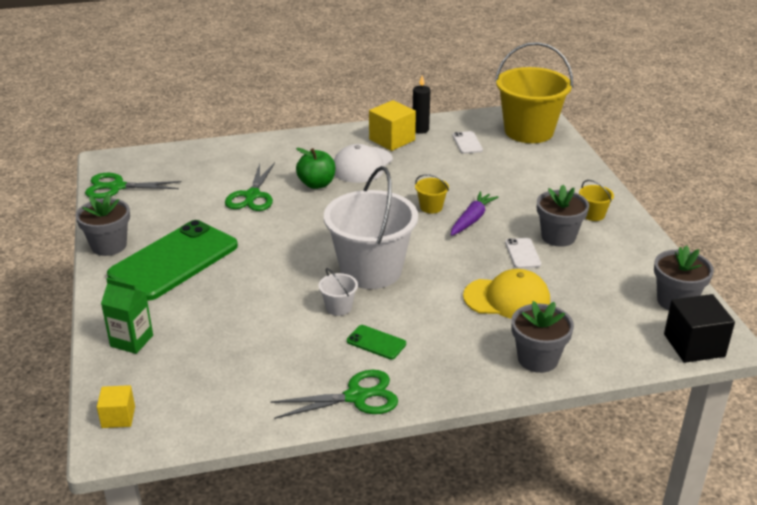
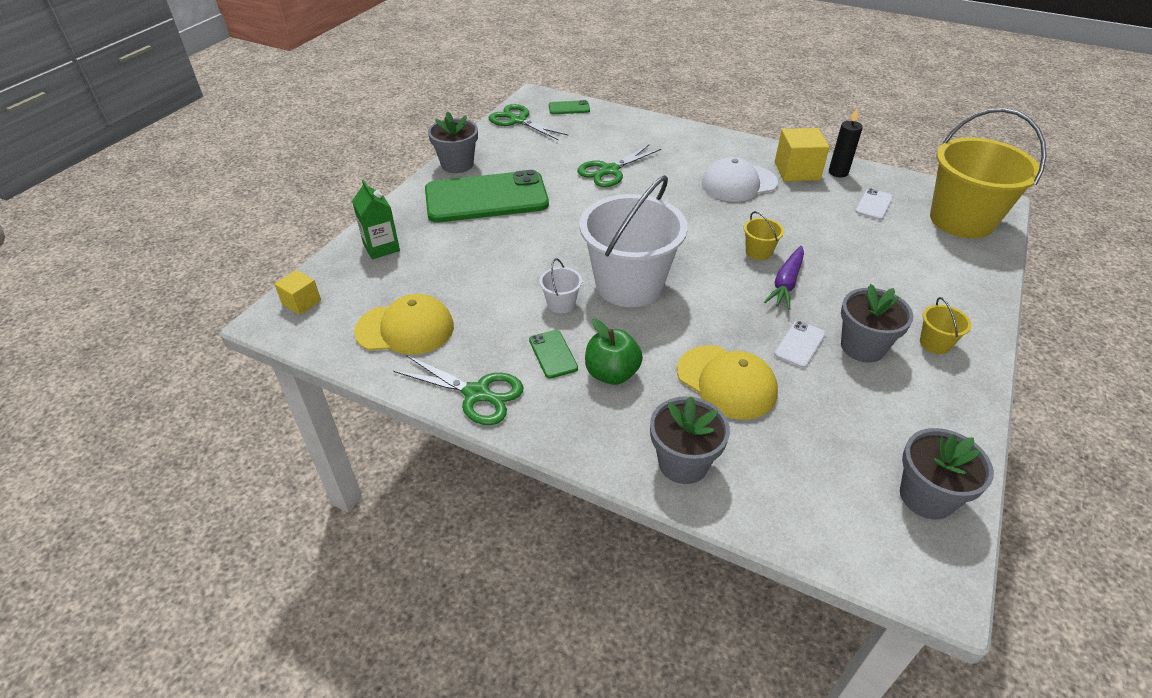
camera: 40 degrees right, 10 degrees up
(151, 159) = (569, 108): none -> green phone
(240, 386) = (405, 329): none -> yellow cap
(316, 184) = (676, 183): green apple -> green apple (612, 374)
(472, 219) = (786, 283): purple carrot -> purple carrot turned 135 degrees clockwise
(694, 345) = (887, 563): black cube -> none

